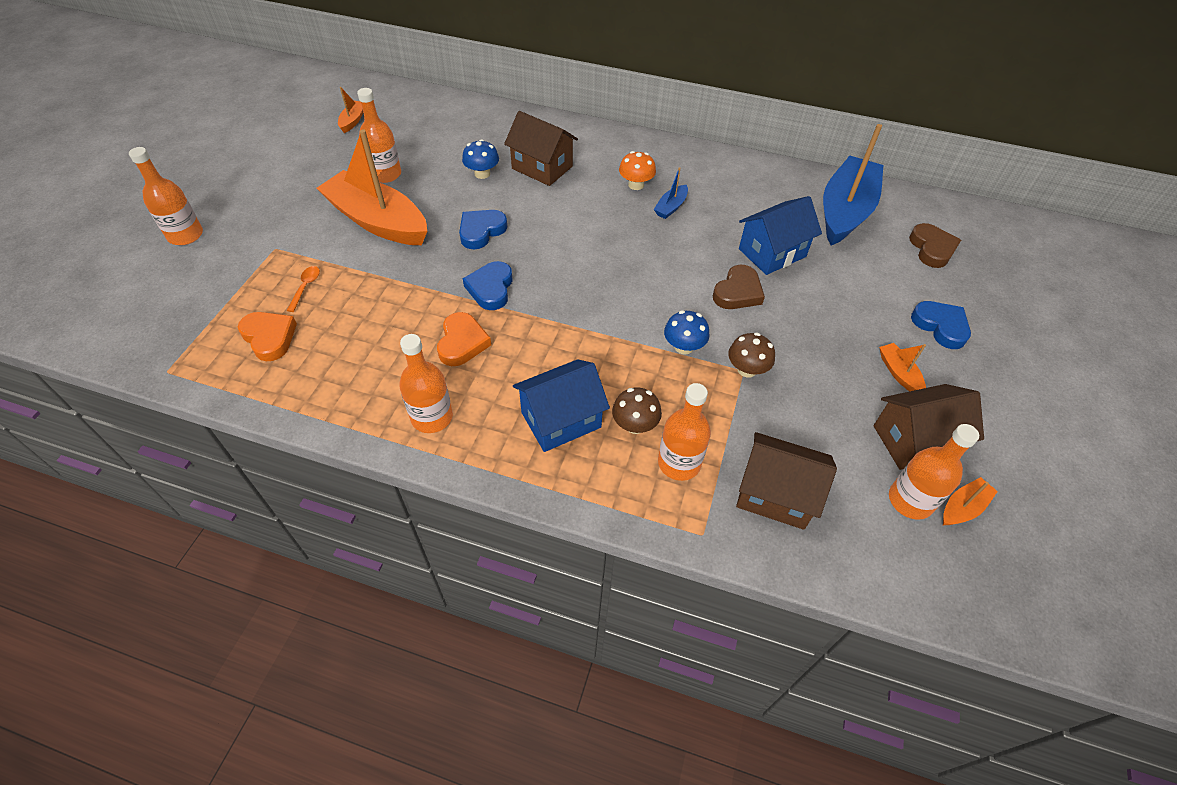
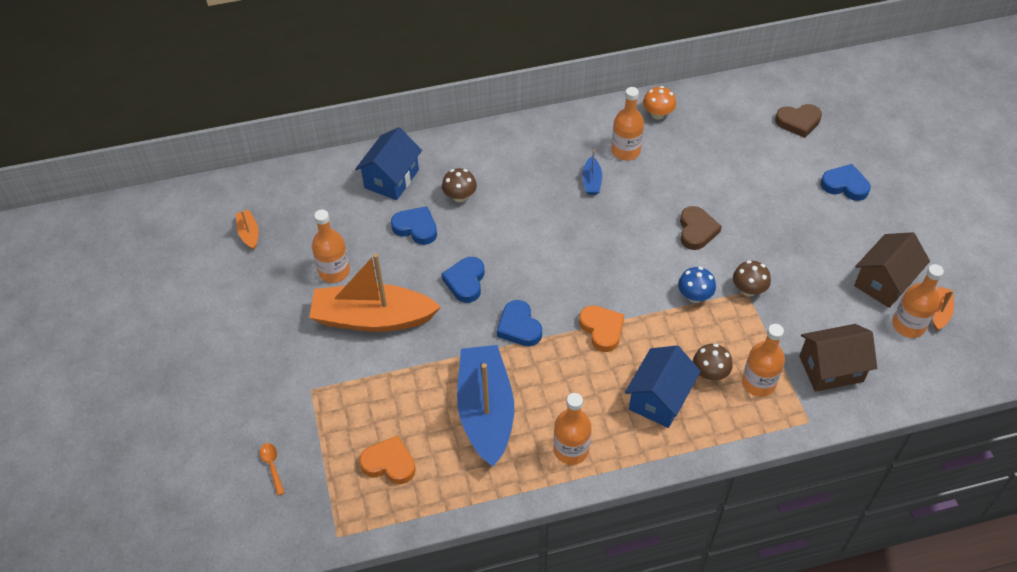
camera: 30 degrees left, 0 degrees up
(185, 235) = (219, 421): orange bottle -> orange bottle (625, 151)
(305, 287) = (373, 407): orange spoon -> orange spoon (272, 466)
(462, 342) = (539, 382): orange heart -> orange heart (602, 329)
(482, 174) = (416, 228): blue mushroom -> blue heart
(542, 167) = (460, 196): brown house -> brown mushroom
(636, 185) = (548, 174): orange mushroom -> orange mushroom (657, 114)
(772, 253) = (695, 184): blue house -> blue house (391, 179)
(845, 211) = (718, 119): blue boat -> blue boat (486, 412)
(899, 373) = (843, 237): orange boat -> none
(932, 249) = (798, 122): brown heart -> brown heart turned 120 degrees clockwise

